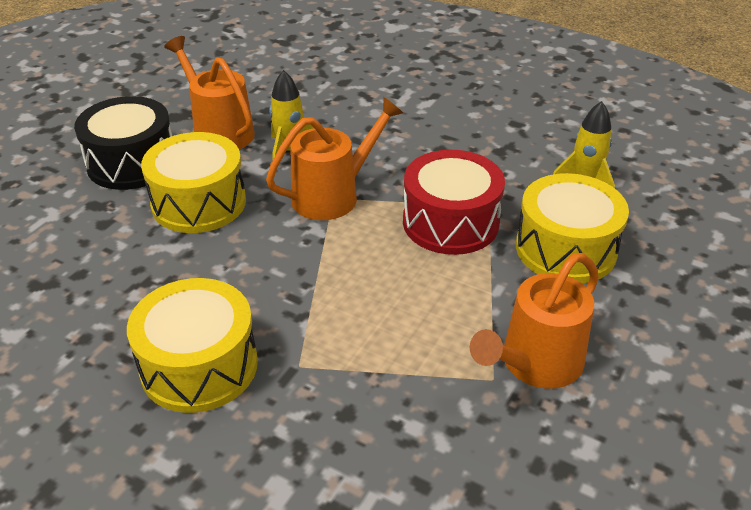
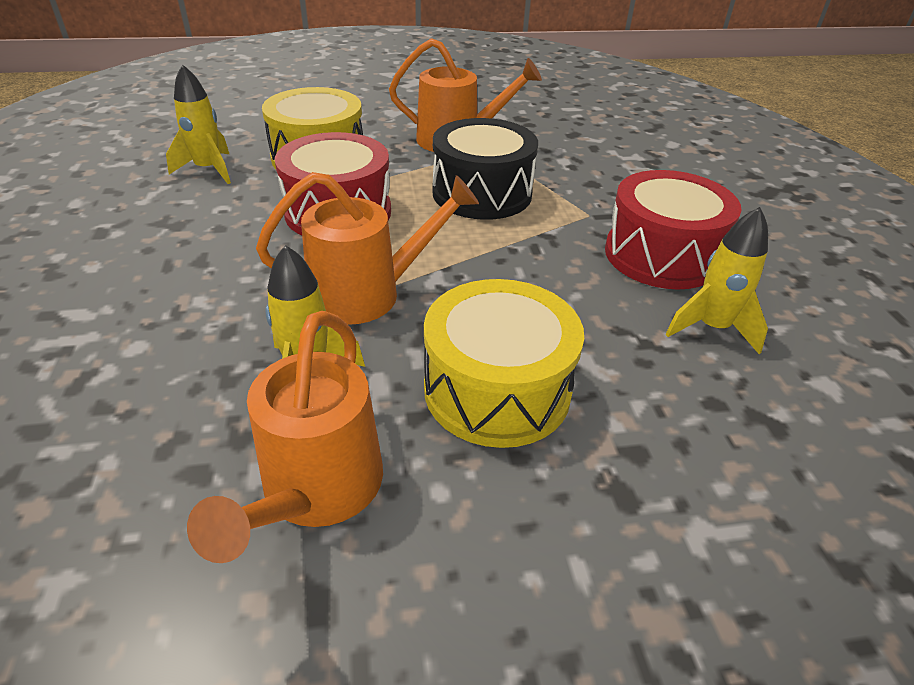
camera: 130 degrees left, 0 degrees up
(112, 323) = (711, 328): none -> yellow rocket
(132, 163) = (502, 540): black drum -> black drum (482, 193)
(199, 365) = (661, 255): yellow drum -> red drum
(333, 195) = (367, 294): orange watering can -> orange watering can turned 150 degrees clockwise

